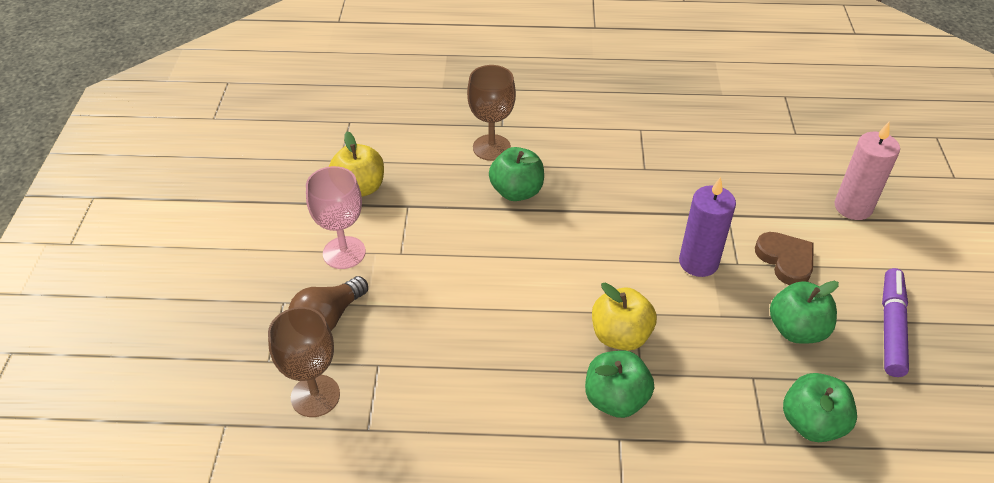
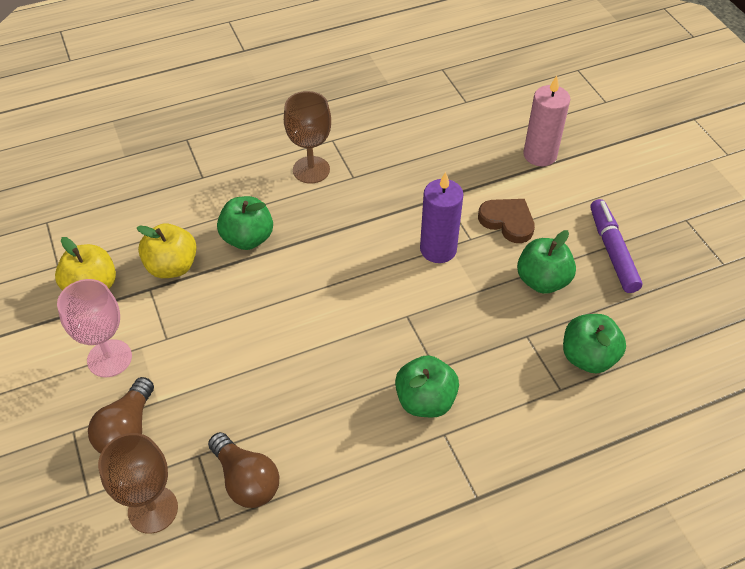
camera: 25 degrees left, 5 degrees up
(409, 404) = (246, 480): none -> brown light bulb
(491, 147) = (203, 202): brown goblet -> brown goblet (311, 170)
(620, 336) = (403, 341): yellow apple -> yellow apple (172, 266)

